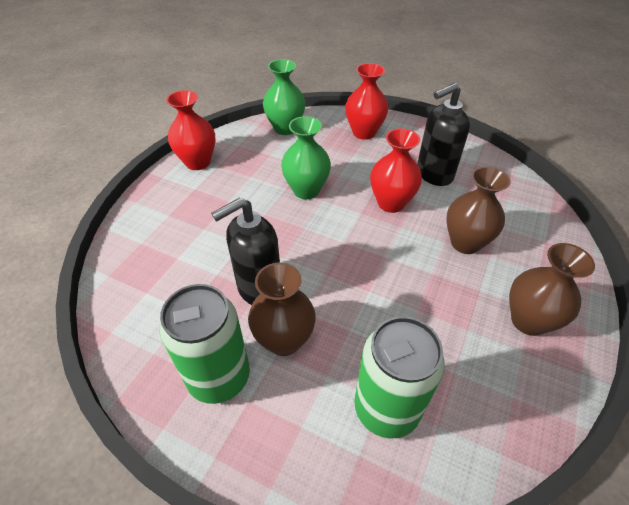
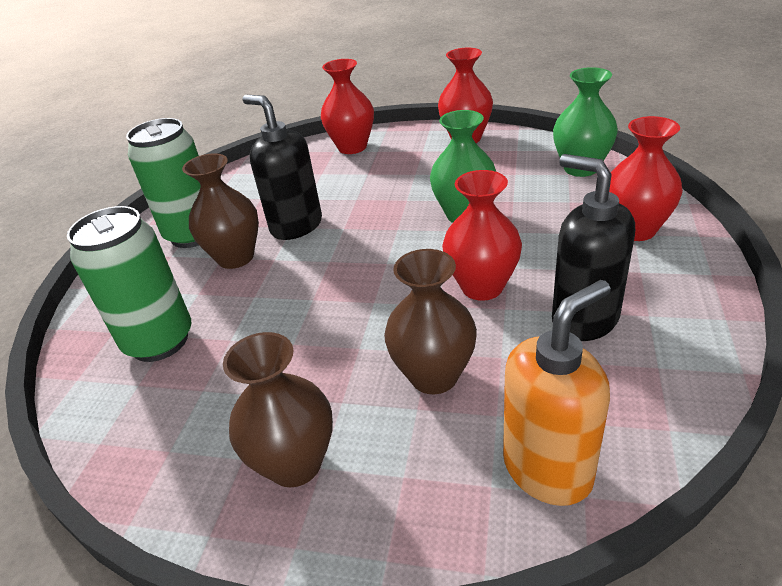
camera: 80 degrees right, 10 degrees down
(146, 229) = (352, 147): none -> red vase
(535, 218) = (548, 469): none -> orange soap dispenser

